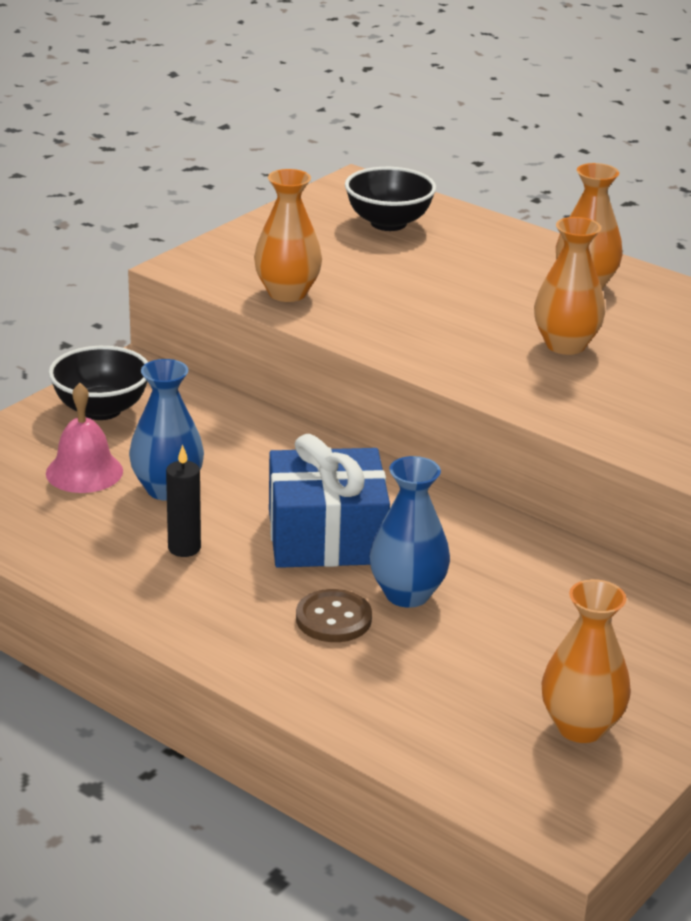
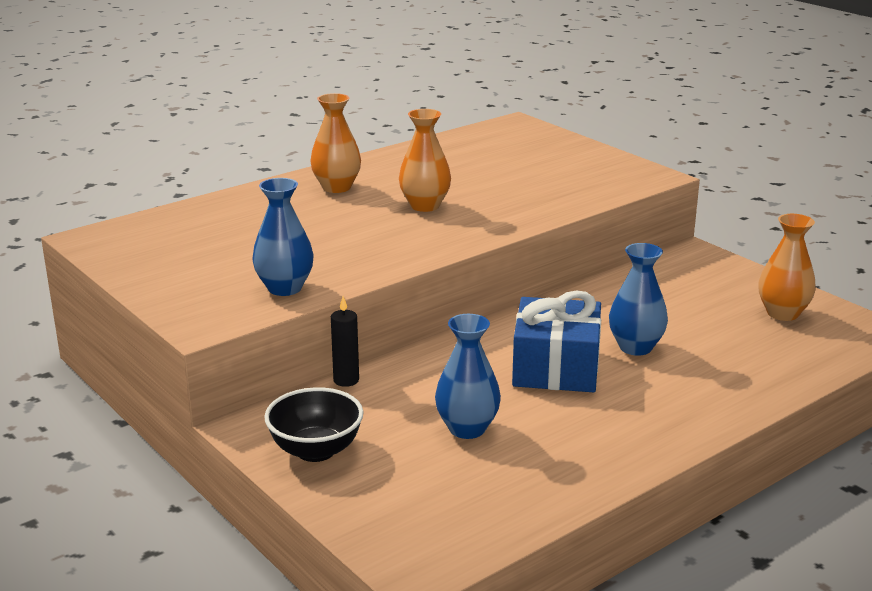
camera: 75 degrees left, 5 degrees down
(84, 472) = (424, 468): pink bell -> none
(184, 548) = (560, 429): black candle -> black candle (346, 380)
(287, 293) = (285, 288): orange vase -> blue vase
(333, 619) = (663, 378): brown button -> none
(388, 223) = (180, 236): black bowl -> none

